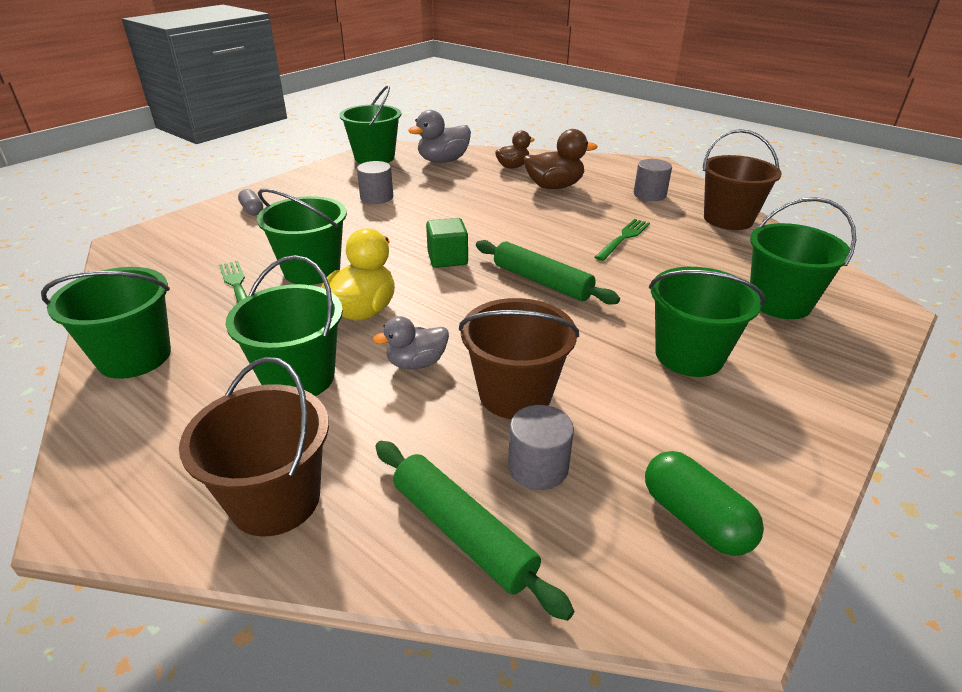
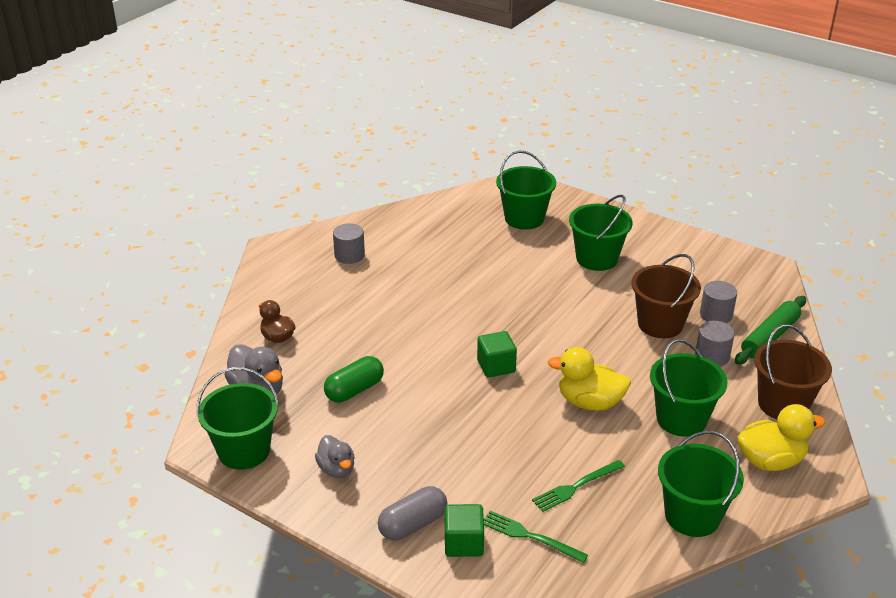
camera: 95 degrees left, 0 degrees up
(167, 450) = (770, 461): none -> yellow duck
(214, 228) = (463, 543): none -> green cube
(252, 210) = (413, 524): grey capsule -> grey capsule, size x1.63
(312, 270) = (535, 445): green bucket -> none
(376, 197) = (368, 429): grey cylinder -> grey cylinder (712, 356)
(416, 363) = (645, 367): grey duck -> grey duck (337, 469)
(542, 282) = (522, 315): green rolling pin -> none
(554, 186) = (333, 309): brown duck -> none
(623, 238) = (441, 274): green fork -> green fork (530, 536)
(695, 519) = (726, 269): green capsule -> green capsule (354, 390)
(728, 219) = (397, 222): brown bucket -> none

